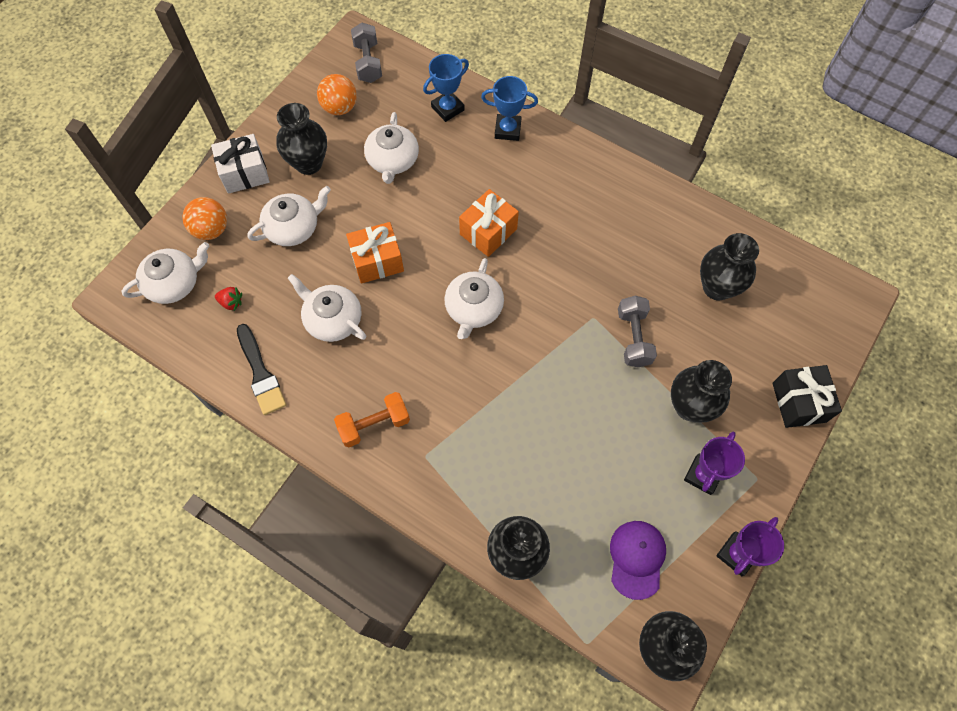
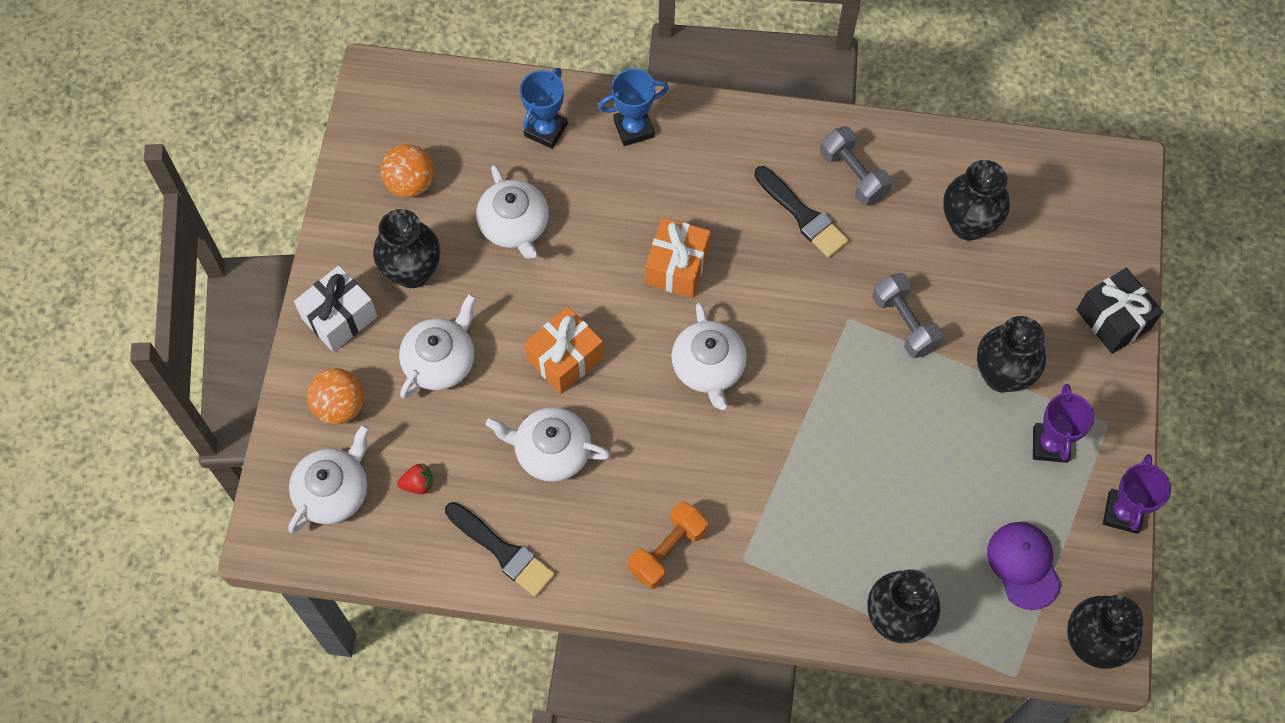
camera: 25 degrees left, 0 degrees up
(368, 63) = (412, 108): grey dumbbell -> grey dumbbell (853, 175)
(596, 232) = (803, 215): none -> black brush

